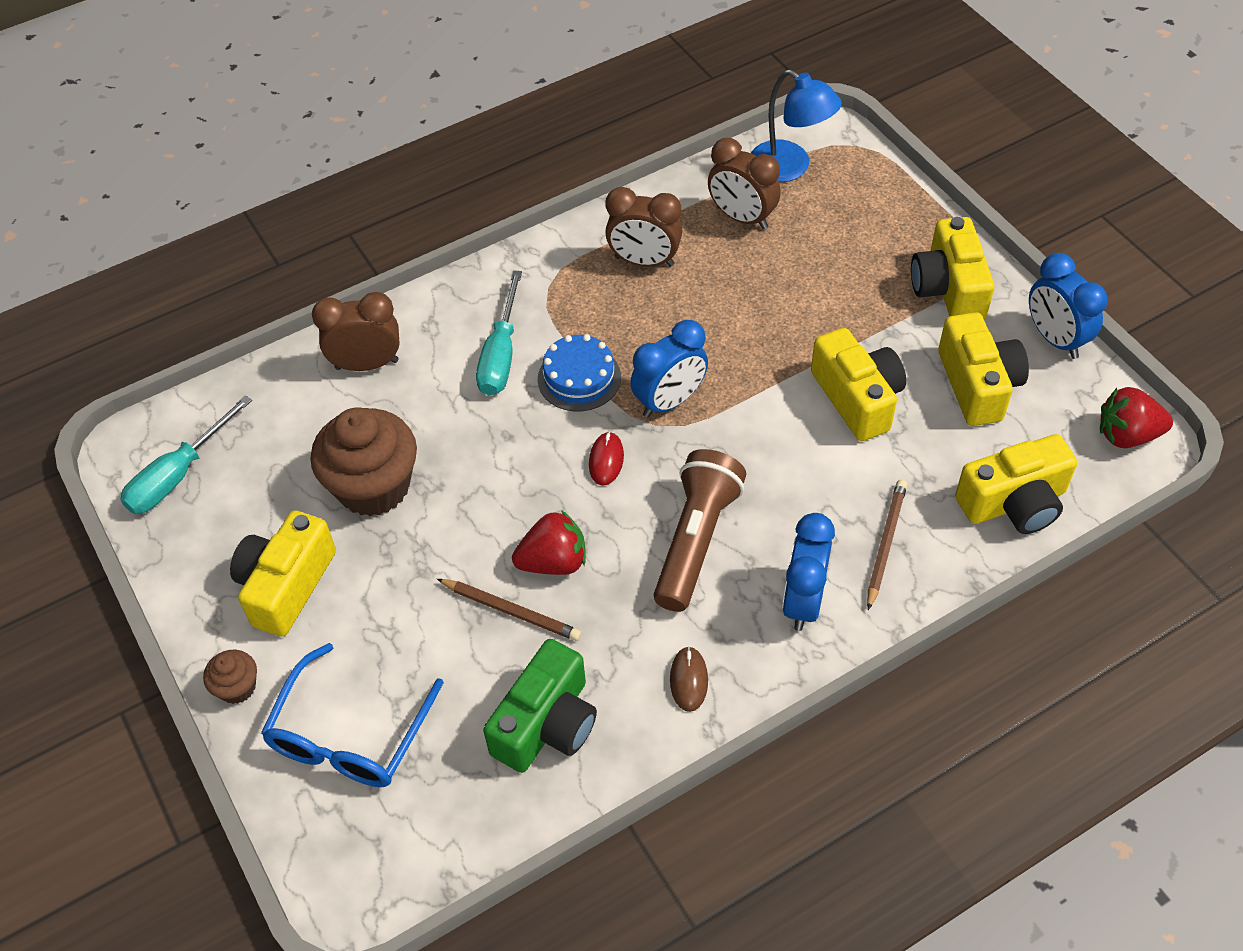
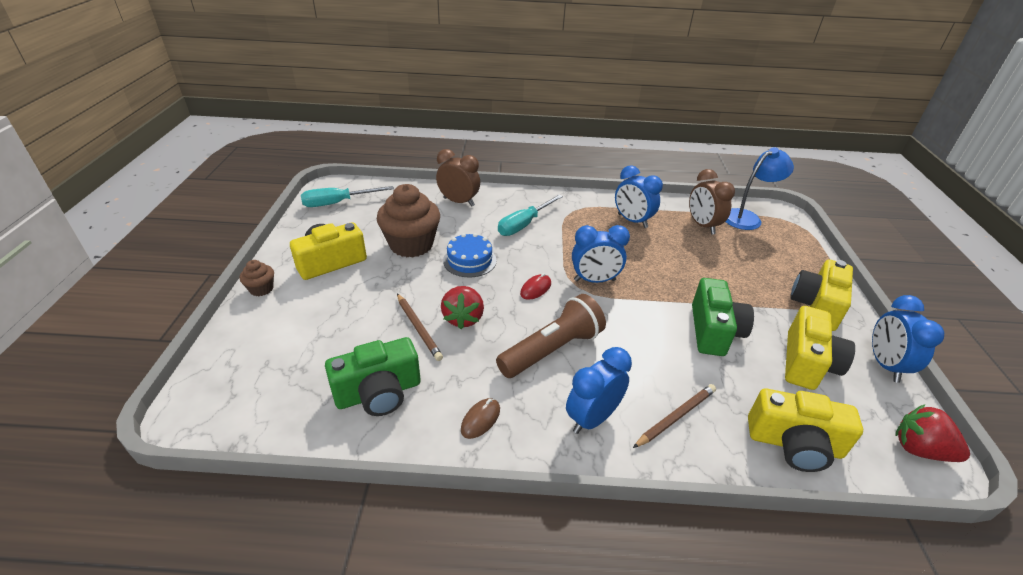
camera: 30 degrees right, 15 degrees down
(350, 734) = (282, 337): blue glasses -> none
(554, 562) = (463, 318): red strawberry -> red strawberry turned 75 degrees clockwise
(579, 378) = (554, 250): blue cake -> blue cake (469, 260)
(644, 261) = (632, 221): brown clock -> blue clock
(790, 168) = (747, 217): blue lamp -> blue lamp turned 105 degrees counterclockwise
(857, 398) = (714, 331): yellow camera -> green camera

